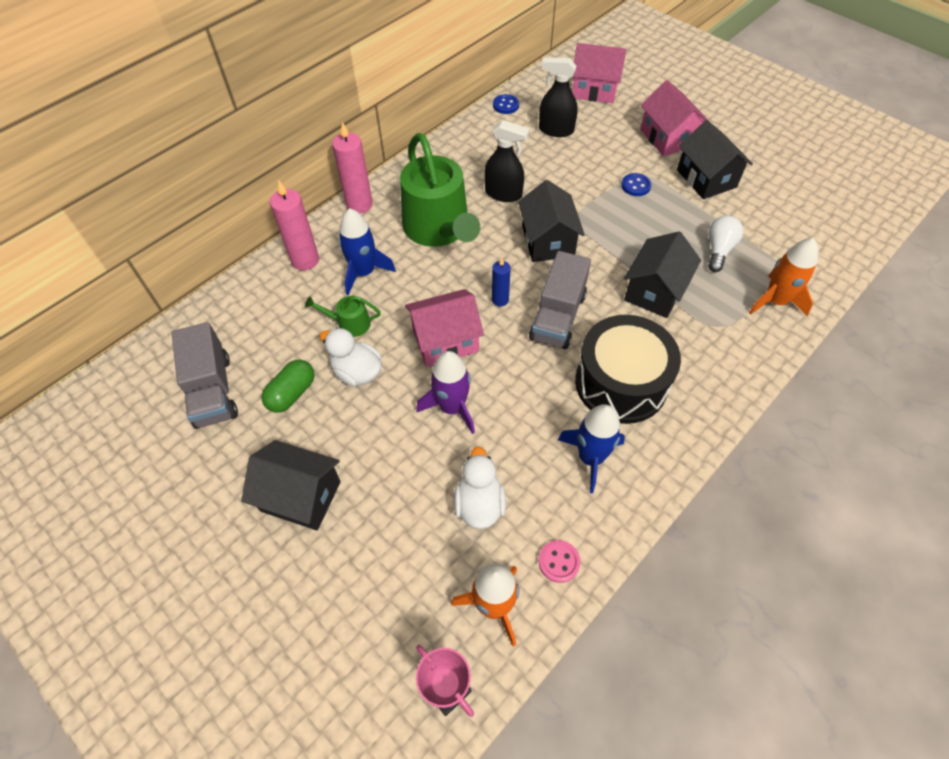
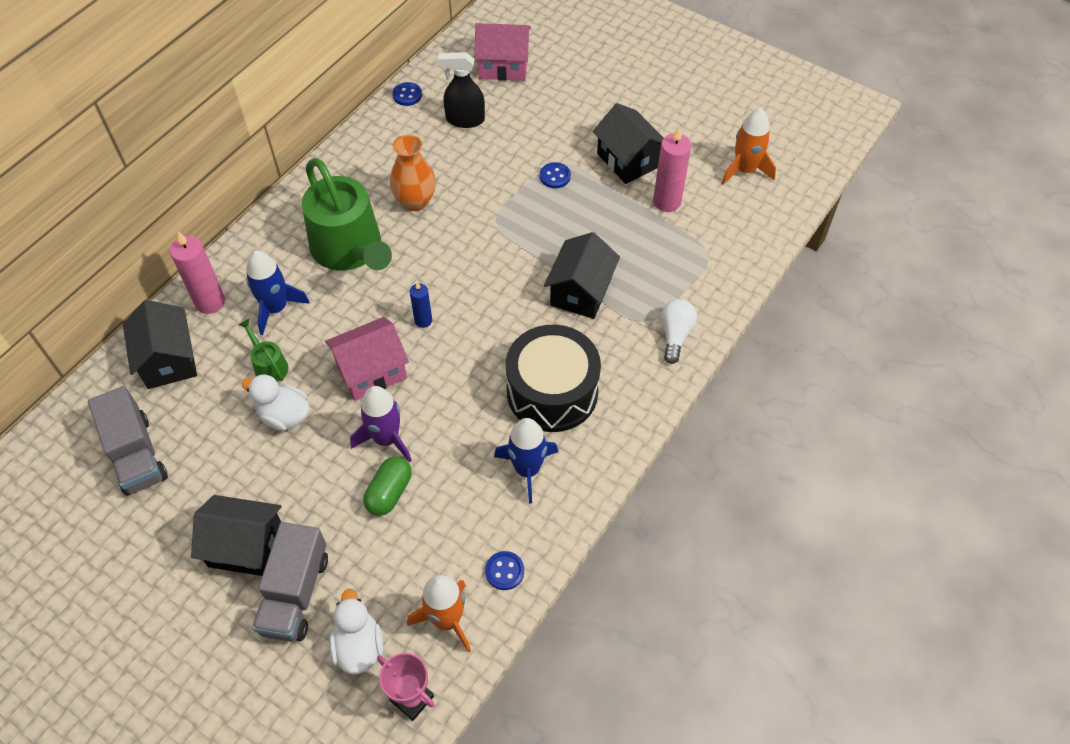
camera: 10 degrees left, 0 degrees up
(292, 393) = (220, 446): green capsule -> green capsule (389, 492)
(349, 323) = (269, 365): green watering can -> green watering can turned 60 degrees clockwise
(359, 204) = (259, 231): pink candle -> pink candle (667, 201)
(479, 504) = (423, 529): white duck -> white duck (358, 646)
(504, 194) = (415, 201): black spray bottle -> orange vase
(548, 241) = (467, 250): black house -> black house (168, 360)
(558, 316) = (484, 331): grey truck -> grey truck (295, 593)
(559, 562) = (504, 571): pink button -> blue button
(667, 138) = (586, 116): pink house -> none
(719, 250) = (643, 239): white light bulb -> white light bulb (675, 335)
(775, 301) = (701, 287): orange rocket -> orange rocket (745, 170)

